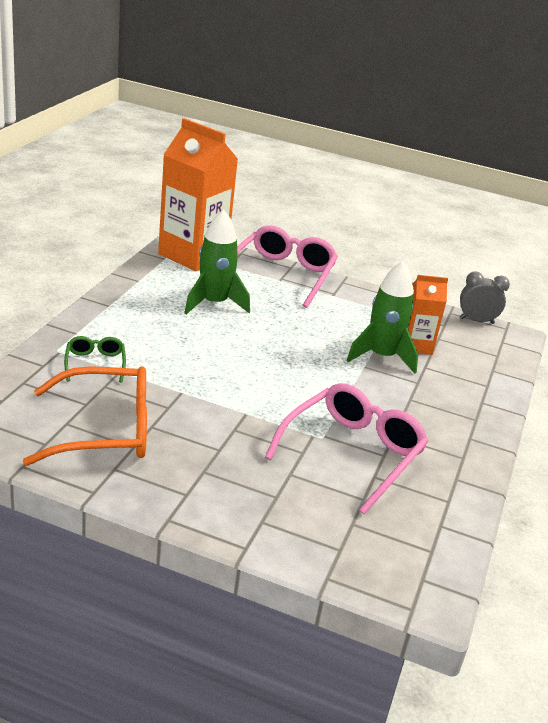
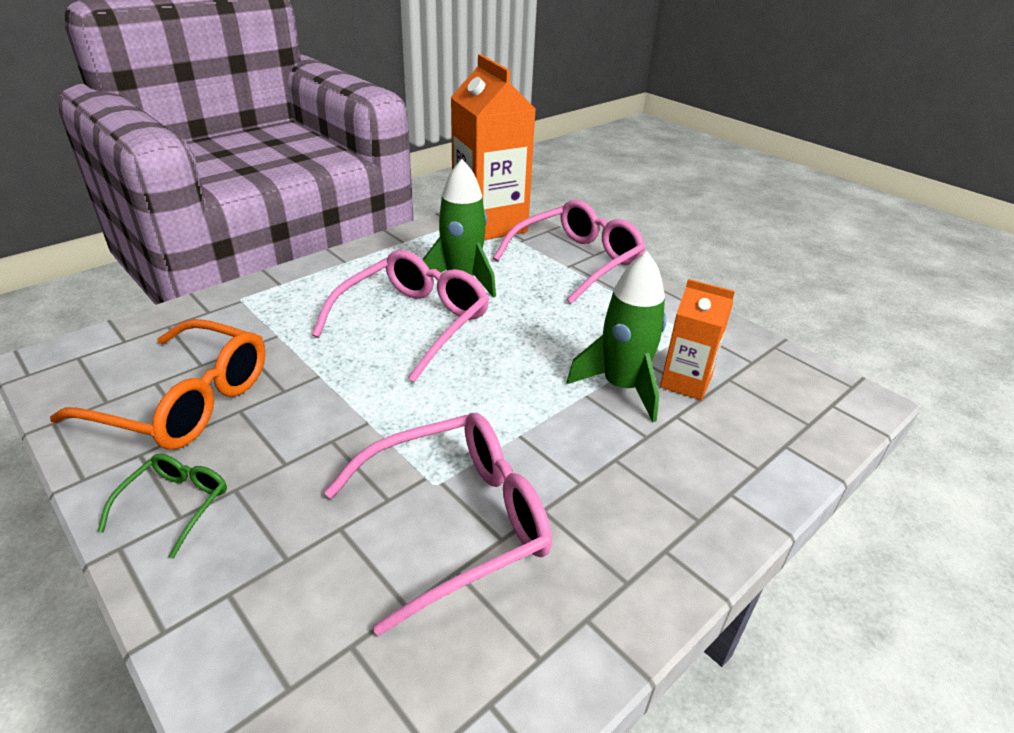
camera: 30 degrees right, 5 degrees up
(95, 364) = (261, 321): green glasses -> green glasses (175, 505)
(210, 342) = (413, 322): none -> pink glasses
(476, 321) = (809, 366): grey clock -> none

